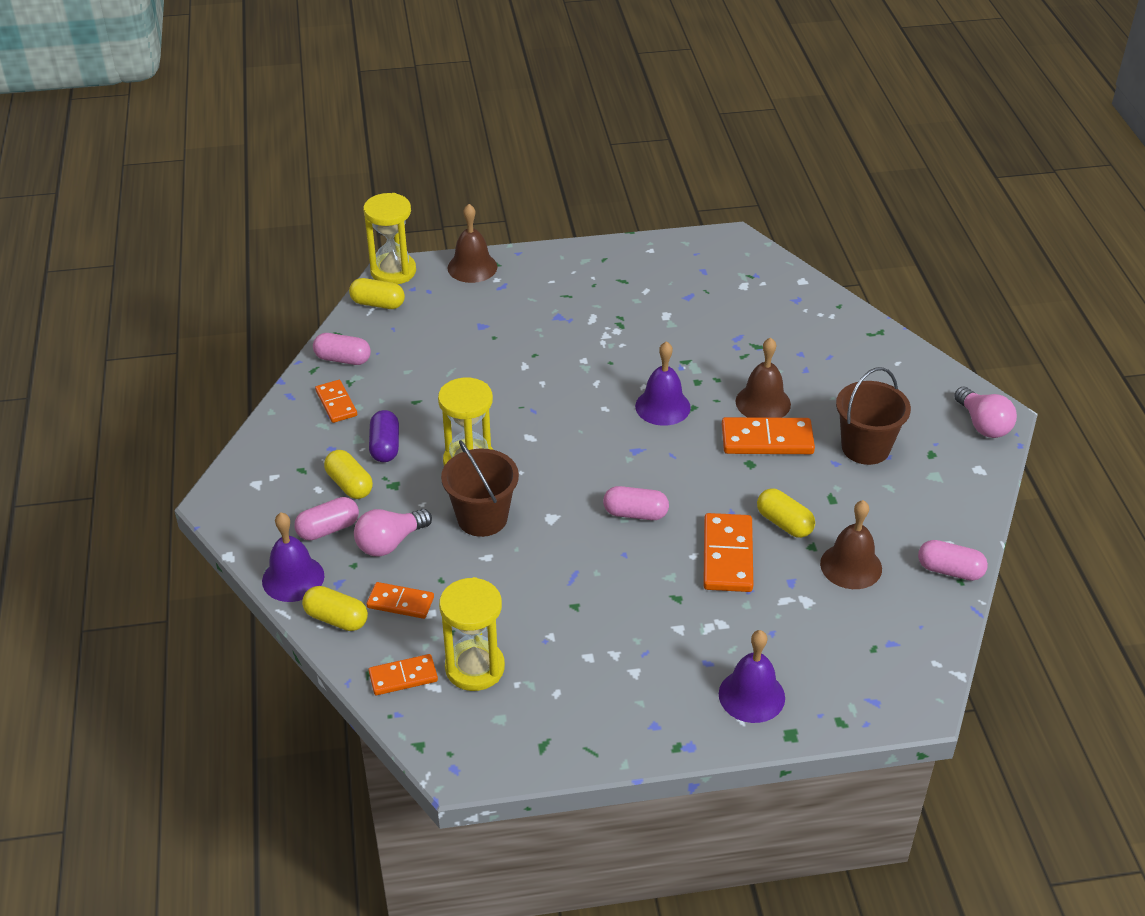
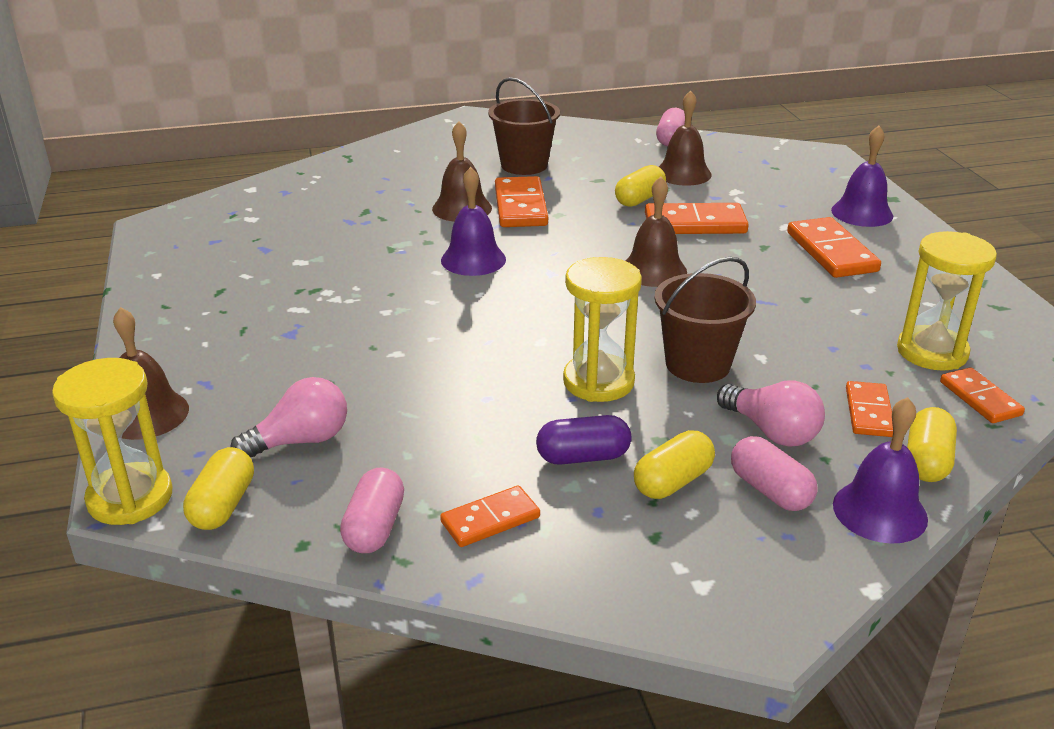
camera: 95 degrees left, 10 degrees down
(635, 513) = (653, 270): pink capsule -> brown bell
(662, 646) = (831, 252): none -> orange domino
(983, 424) = (484, 122): pink light bulb -> pink light bulb (300, 441)

